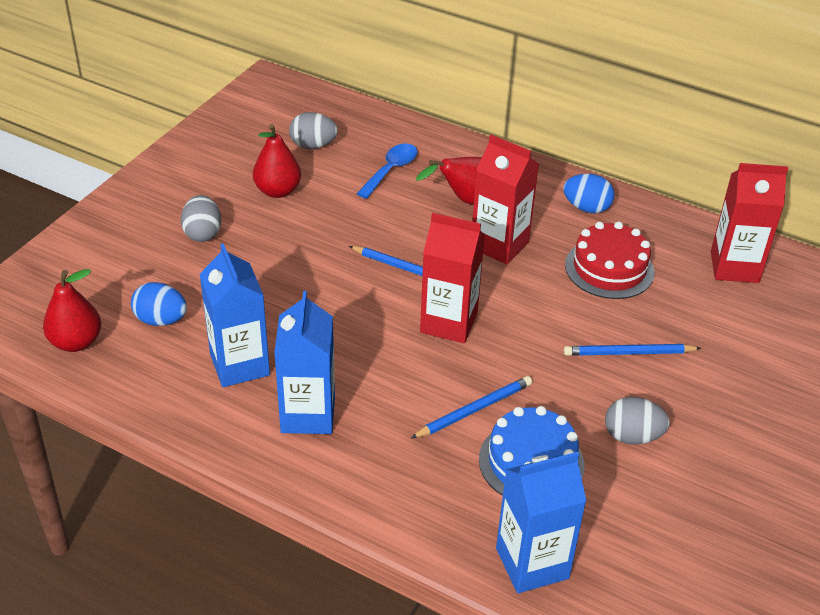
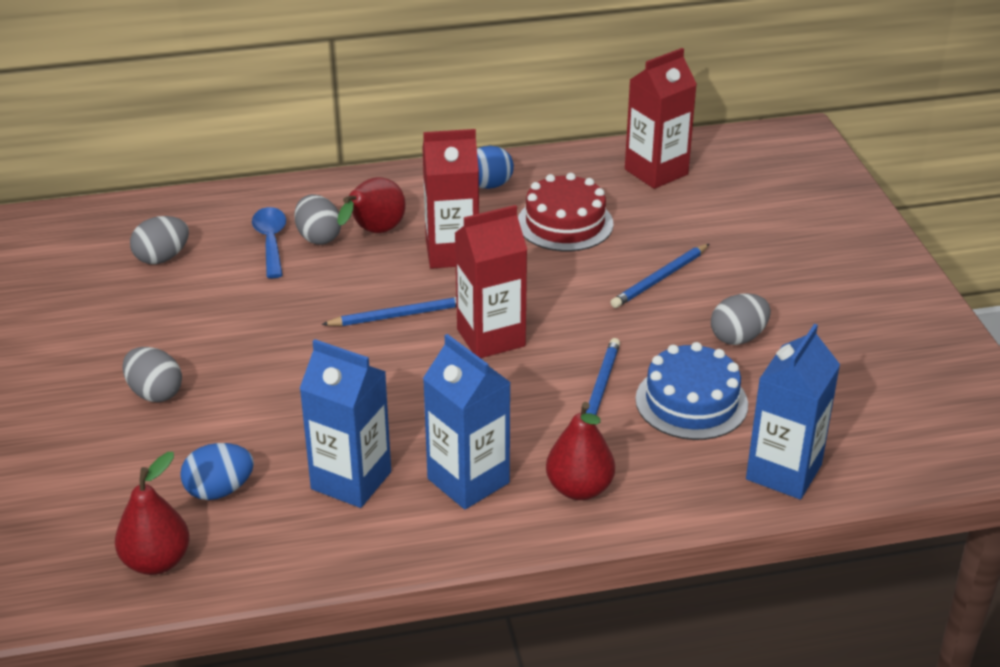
camera: 40 degrees left, 5 degrees down
(278, 191) = (181, 315): red pear -> red pear (579, 489)
(424, 184) = (318, 237): none -> grey egg

